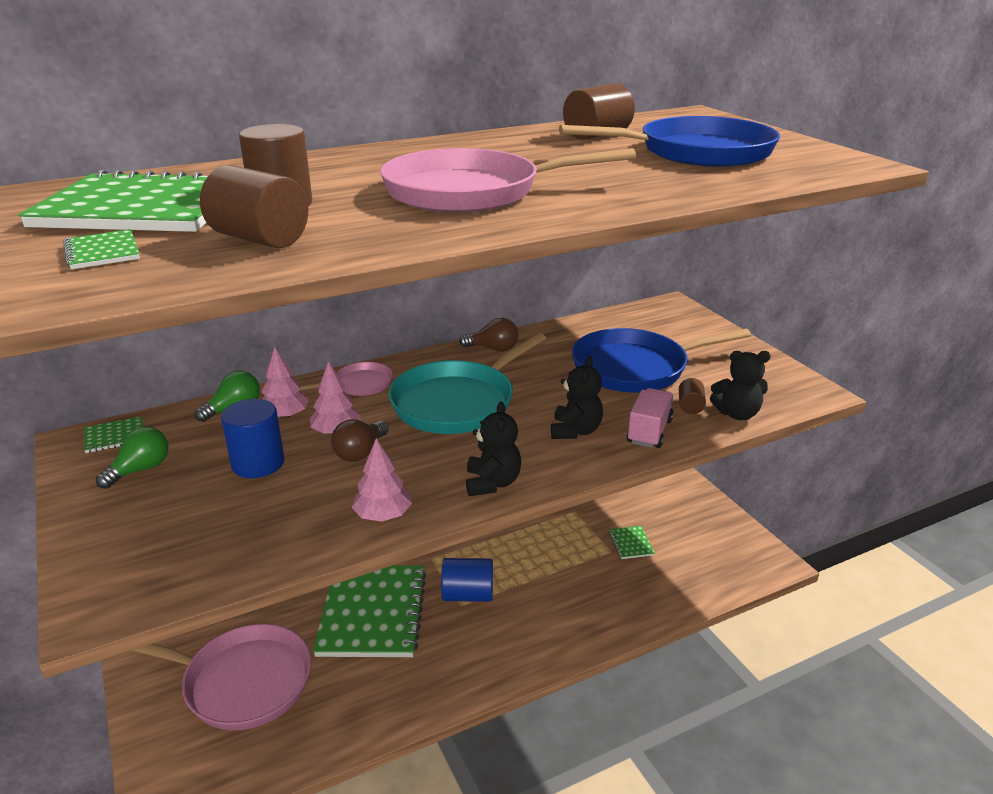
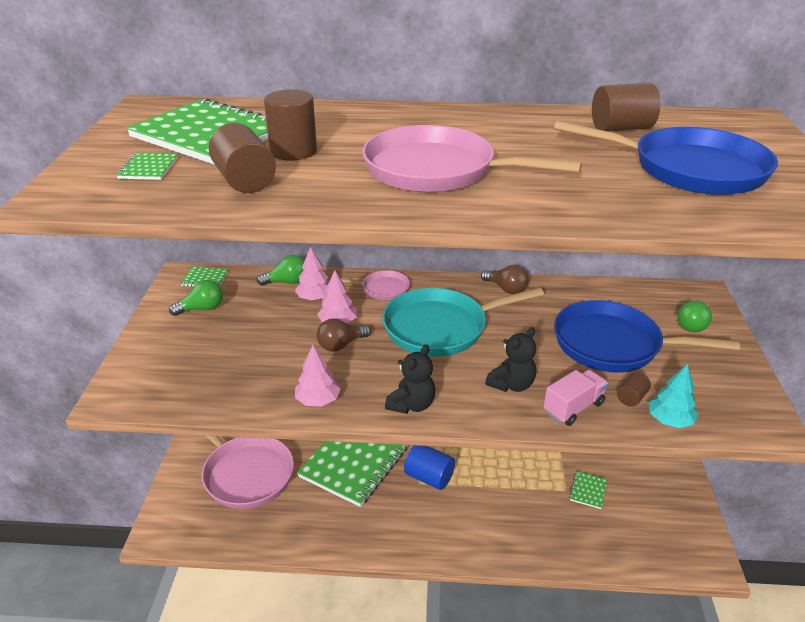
camera: 30 degrees right, 5 degrees up
(258, 463) = (271, 329): blue cylinder -> none
(686, 333) = (692, 325): none -> green light bulb
(737, 414) = (669, 420): black teddy bear -> turquoise tree

